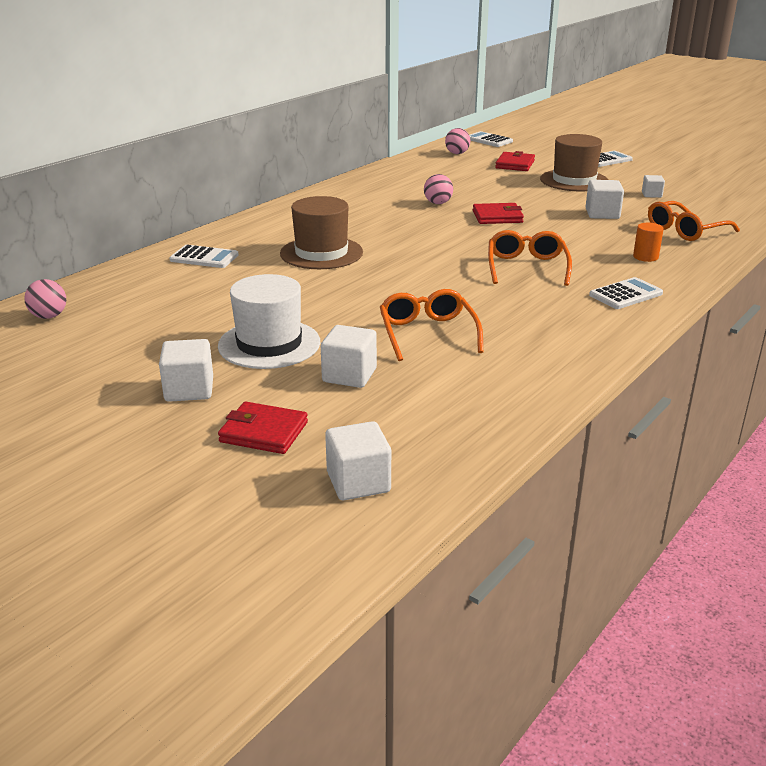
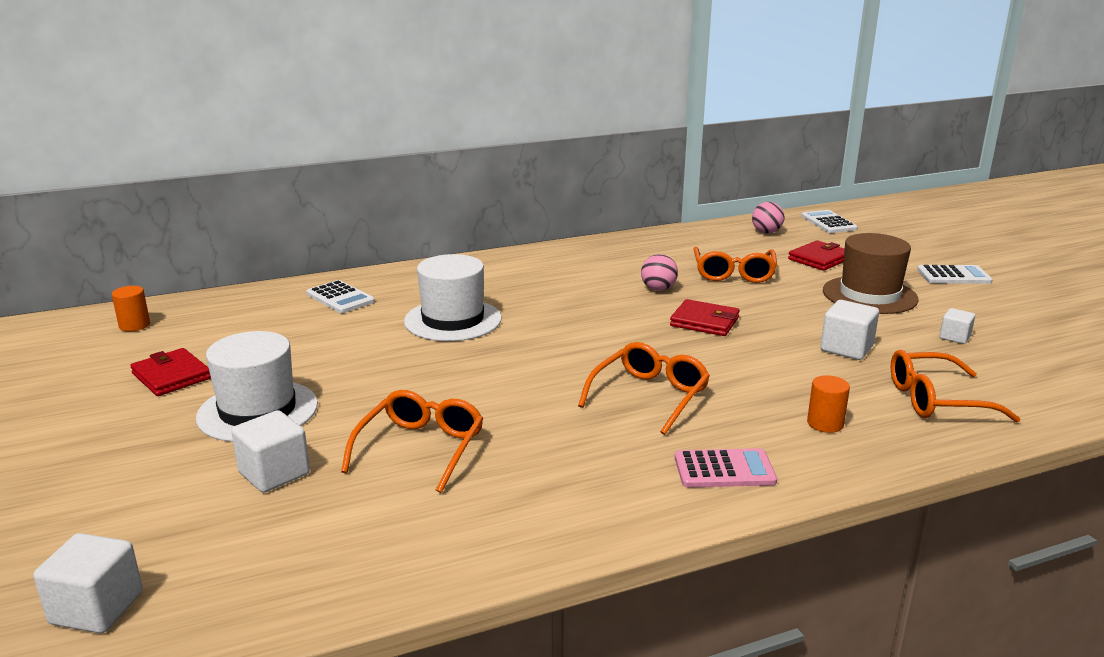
camera: 30 degrees right, 5 degrees down
(49, 316) = (134, 325): pink ball -> orange cylinder
(189, 390) = (122, 439): white cube -> none
(263, 432) = (109, 511): red wallet -> red wallet (171, 376)
(321, 253) = (453, 320): brown hat -> white hat
(473, 183) = (733, 273): none -> orange glasses
(626, 294) = (724, 470): white calculator -> pink calculator

